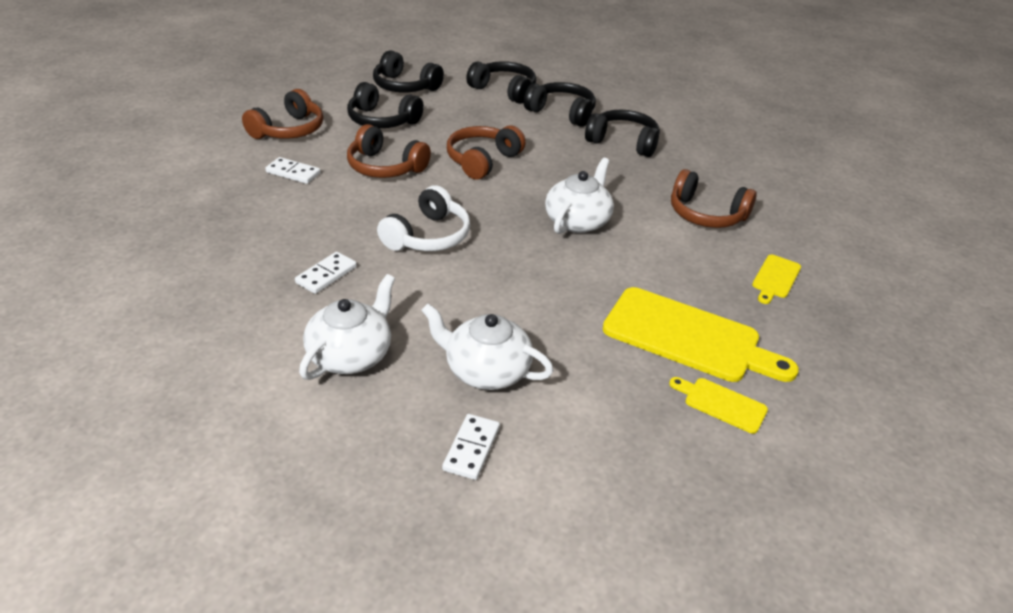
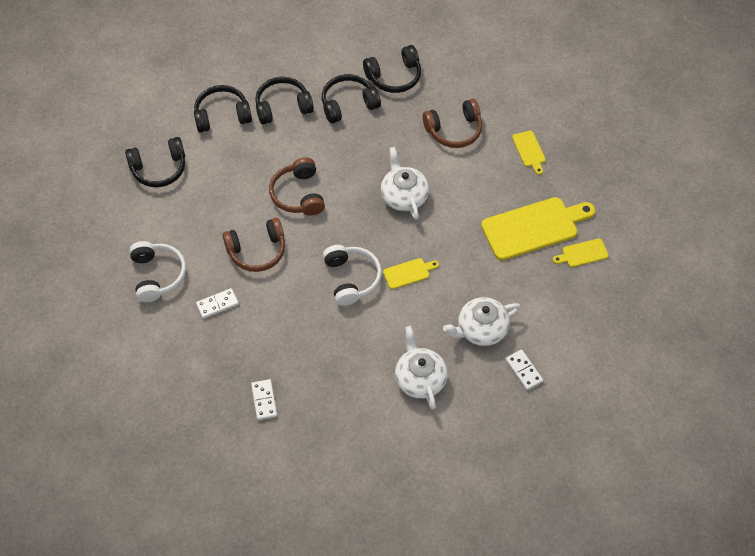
camera: 45 degrees left, 20 degrees up
(288, 130) = (157, 275): brown headphones -> white headphones
(326, 275) = (343, 350): white domino -> white domino (264, 400)
(382, 120) = (195, 214): black headphones -> black headphones (394, 76)
(487, 271) = (408, 273): none -> yellow cutting board

